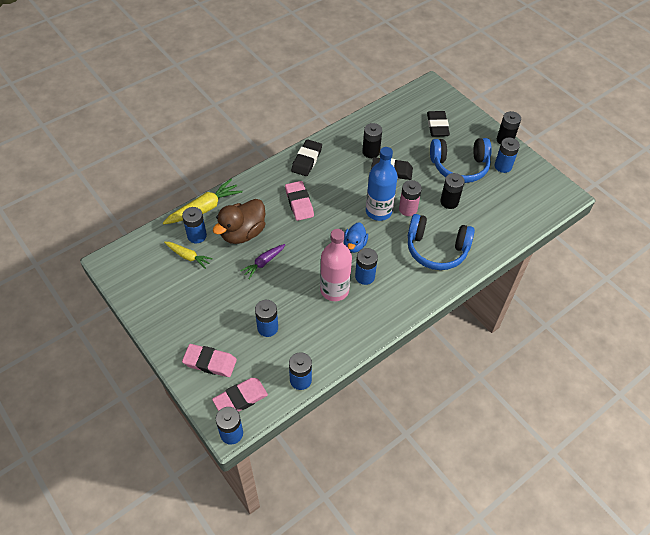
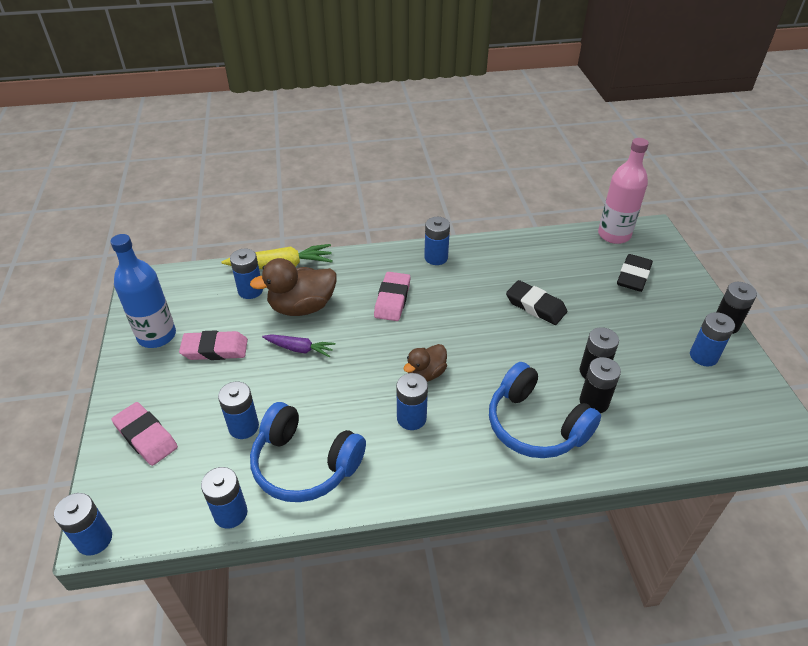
camera: 30 degrees right, 10 degrees down
(188, 256) = (223, 308): yellow carrot -> none
(240, 399) = (141, 500): pink eraser -> pink eraser (215, 349)
(263, 263) = (299, 349): purple carrot -> purple carrot turned 150 degrees counterclockwise
(306, 160) = (436, 257): black eraser -> blue battery
(334, 290) = (360, 418): pink bottle -> pink bottle (614, 235)
(354, 245) = (425, 374): blue duck -> brown duck
(371, 152) = (523, 275): black battery -> black battery (594, 402)
(378, 211) = (486, 346): blue bottle -> blue bottle (157, 336)
(408, 209) = (528, 358): pink battery -> none
(459, 166) = (636, 334): blue headphones -> blue headphones (304, 464)

